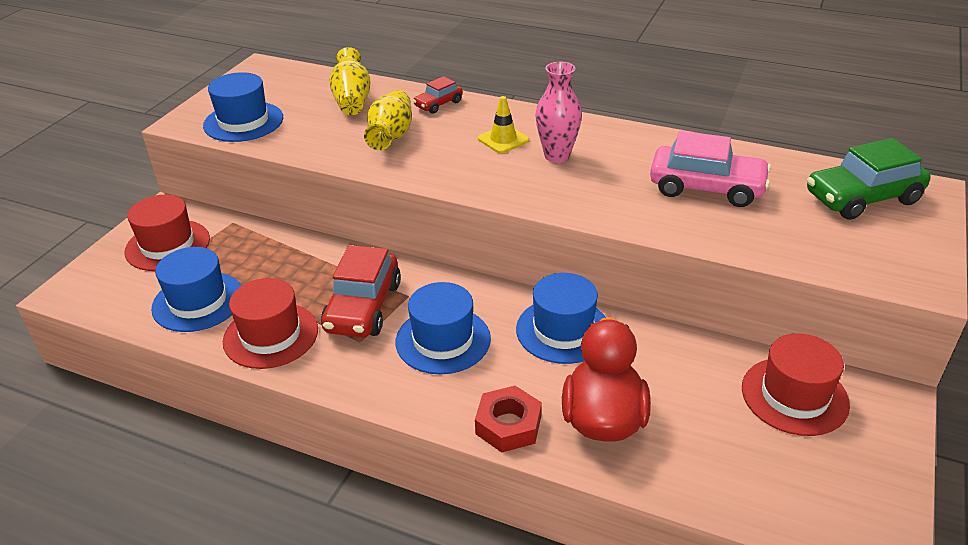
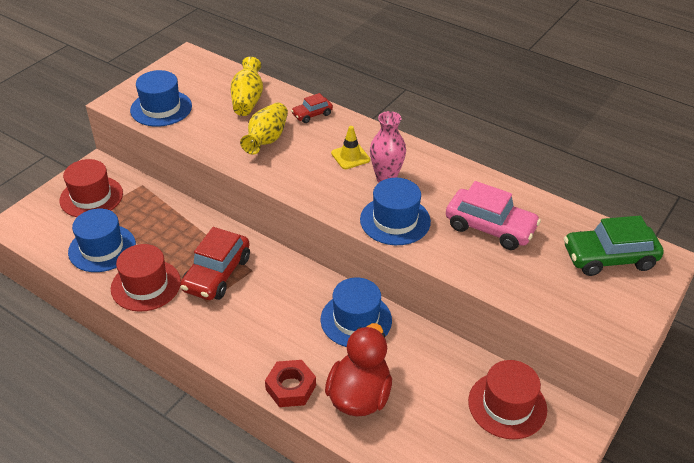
camera: 10 degrees right, 5 degrees up
(443, 340) = (266, 311): blue hat -> blue hat (395, 220)

